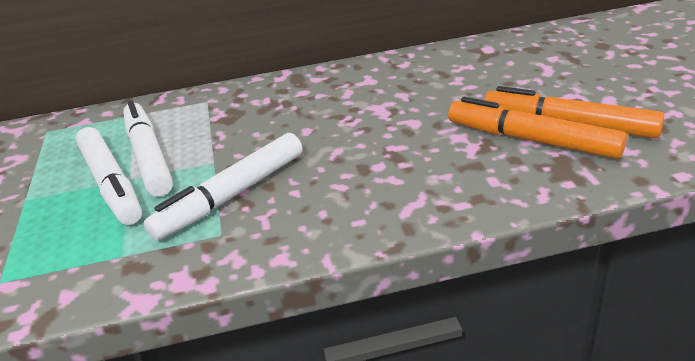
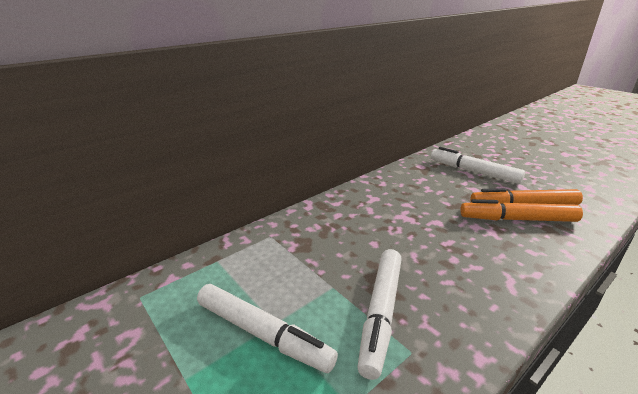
camera: 30 degrees left, 5 degrees down
(149, 156) = (271, 296): white marker -> white marker (473, 171)

